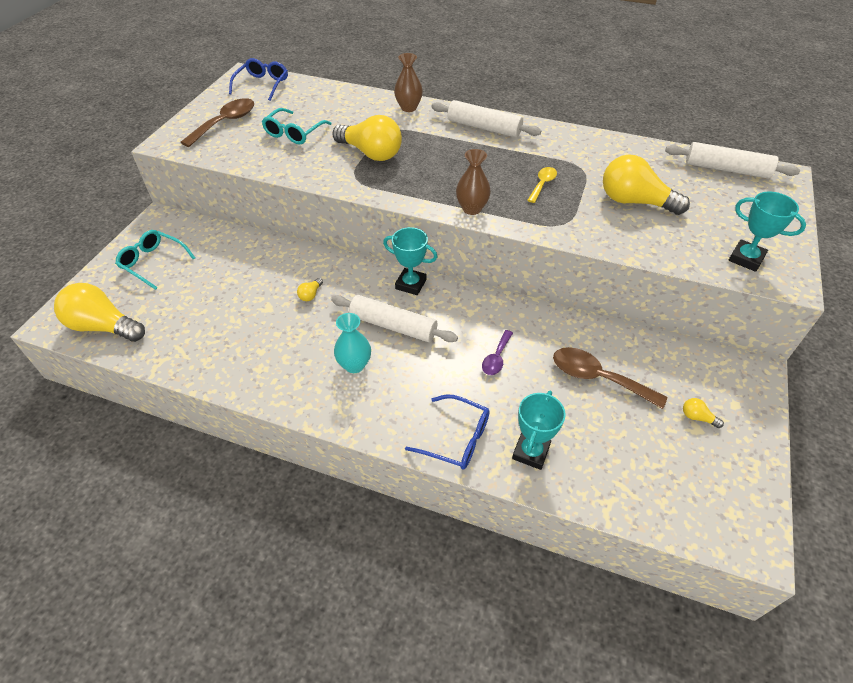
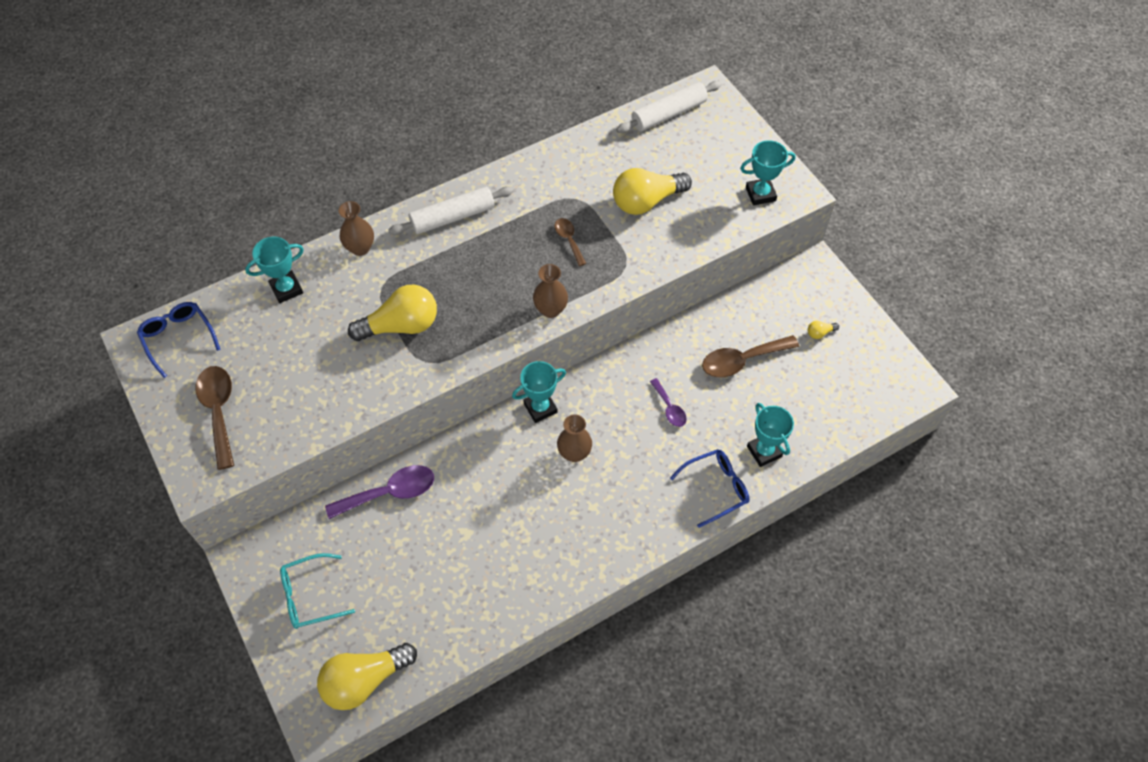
camera: 50 degrees left, 10 degrees up
(265, 252) = (390, 493): none -> purple spoon
(294, 133) = (302, 364): turquoise glasses -> none
(310, 295) = (481, 490): yellow light bulb -> none
(342, 99) = (286, 289): none -> turquoise trophy
(354, 365) = (590, 508): turquoise vase -> none
(393, 326) = (574, 453): white rolling pin -> brown vase
(542, 184) = (569, 240): yellow spoon -> brown spoon

